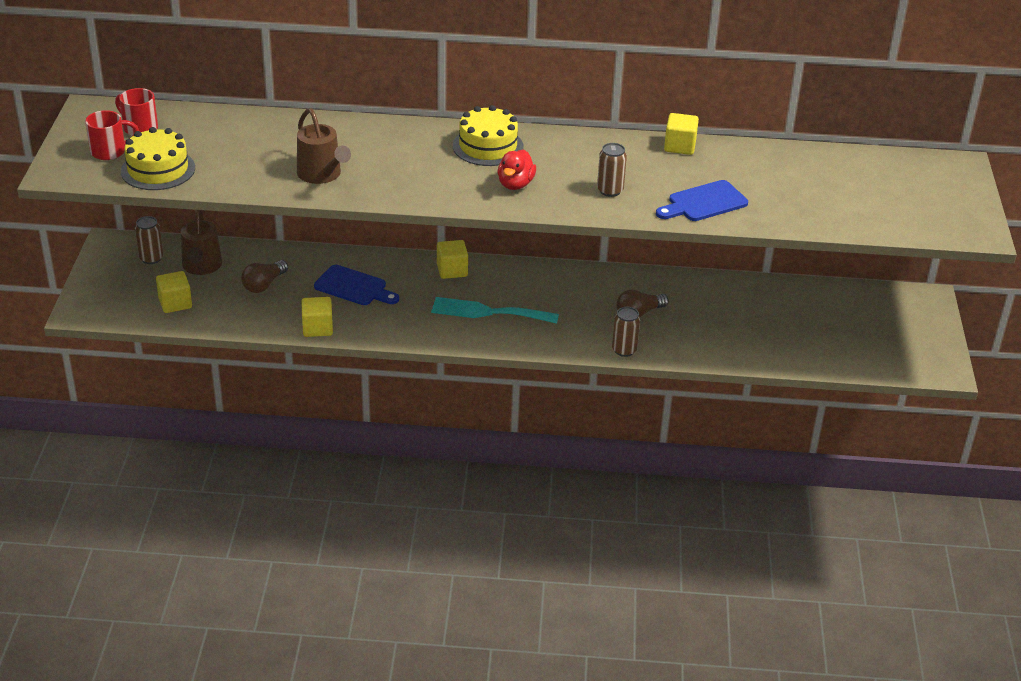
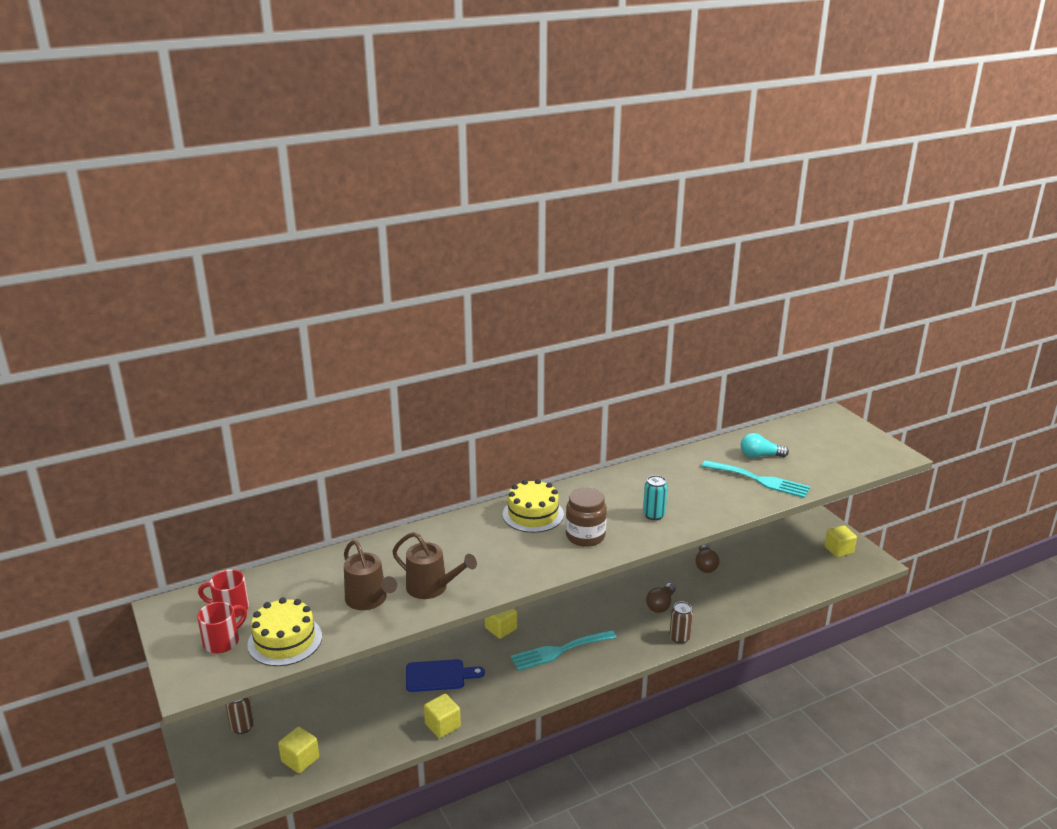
camera: 30 degrees left, 10 degrees down
(201, 267) = (295, 714): brown watering can -> brown watering can (369, 600)
(264, 285) = (363, 707): brown light bulb -> brown light bulb (705, 565)
(515, 184) = (585, 536): red duck -> brown jar
(610, 191) = (654, 515): brown can -> turquoise can
(679, 146) = (660, 465): yellow cube -> yellow cube (838, 550)
(704, 203) = (723, 499): blue cutting board -> none
(772, 199) = (760, 480): none -> turquoise fork
(806, 176) = (760, 456): none -> turquoise light bulb

